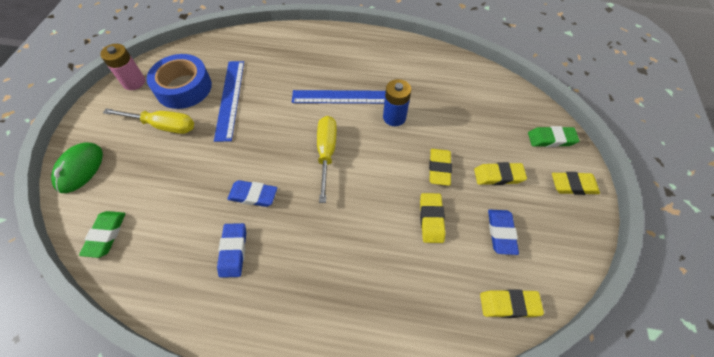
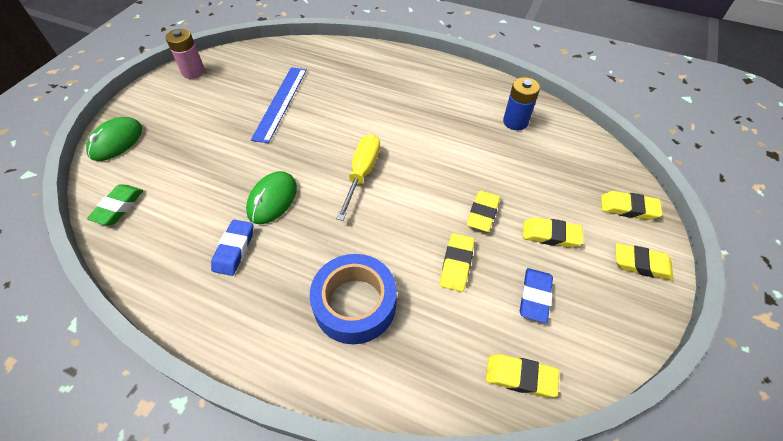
camera: 15 degrees right, 5 degrees down
(164, 126) = (207, 117): yellow screwdriver -> none
(184, 88) = (239, 85): blue tape -> blue tape (355, 304)
(253, 195) = (272, 200): blue eraser -> green mouse
(344, 97) = (399, 121): blue ruler -> none
(394, 117) = (448, 151): blue battery -> blue battery (515, 122)
(551, 139) = (628, 208): green eraser -> yellow eraser

